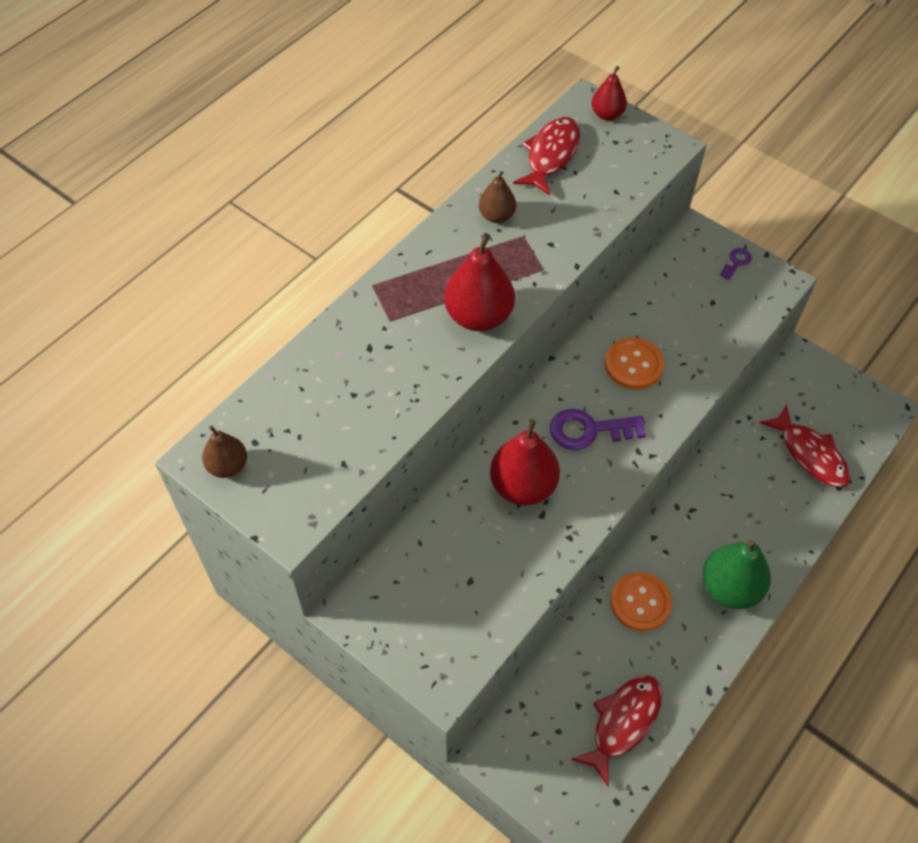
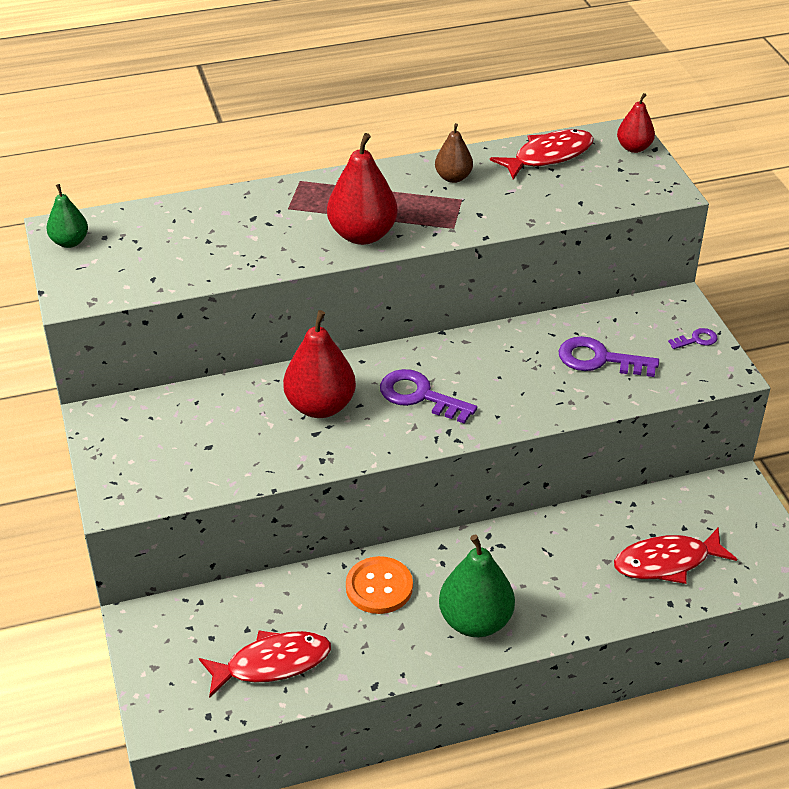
camera: 35 degrees right, 15 degrees down
(228, 466) = (70, 242): brown pear -> green pear
(633, 365) = (511, 369): orange button -> none
(686, 319) = (599, 359): none -> purple key
(810, 454) = (667, 562): red fish -> red fish turned 75 degrees clockwise

